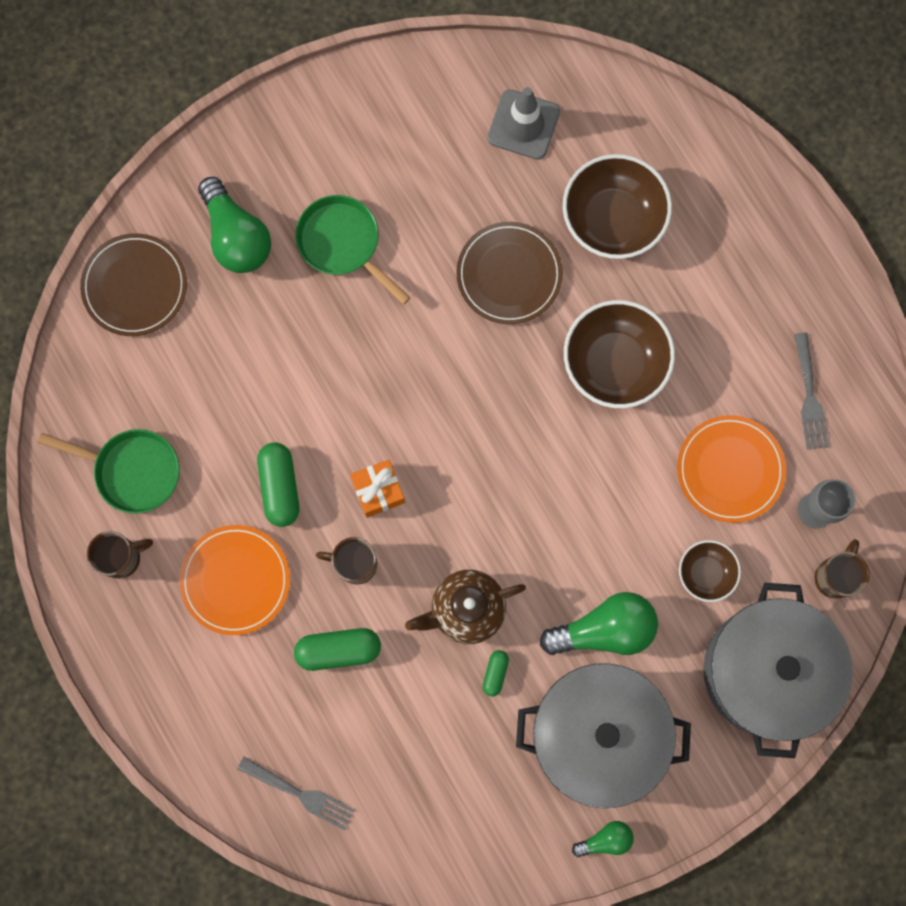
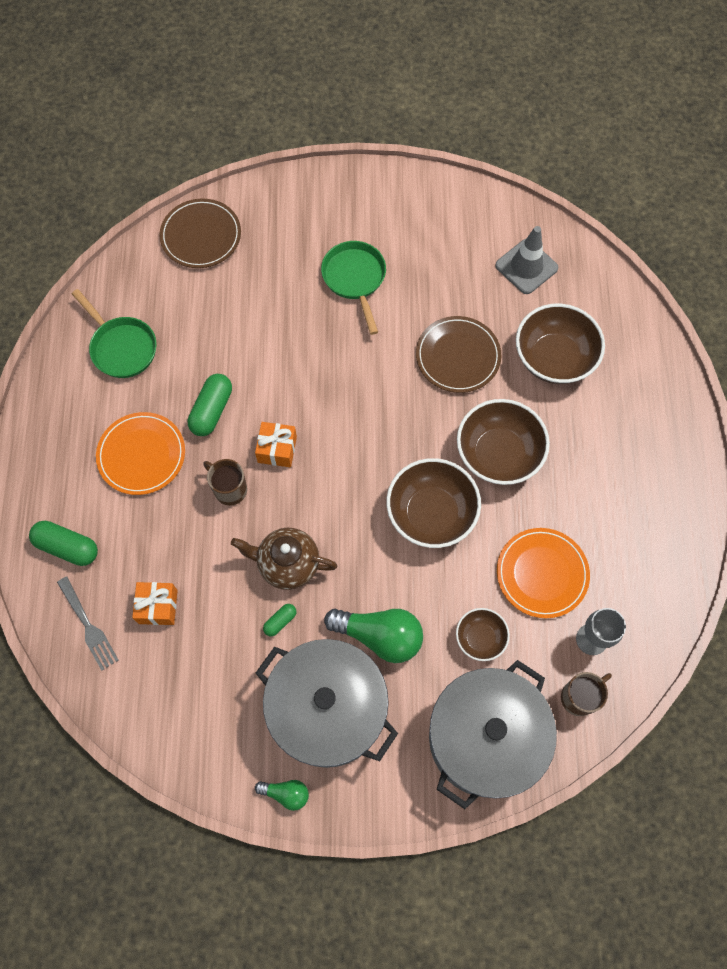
camera: 30 degrees right, 10 degrees down
(122, 558) = (77, 399): brown mug -> none
(236, 236) = (287, 239): green light bulb -> none
(338, 650) = (180, 541): green capsule -> green capsule (67, 547)
(360, 731) = (158, 606): none -> orange gift
(582, 469) = (431, 513): none -> brown bowl
(809, 396) = (633, 554): grey fork -> none

